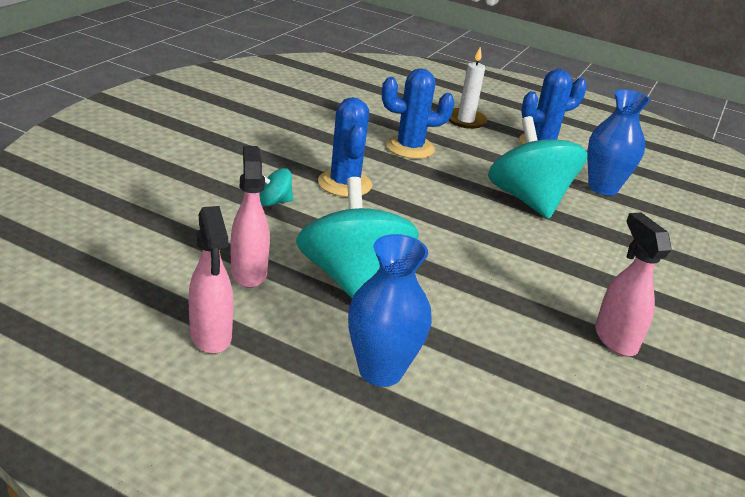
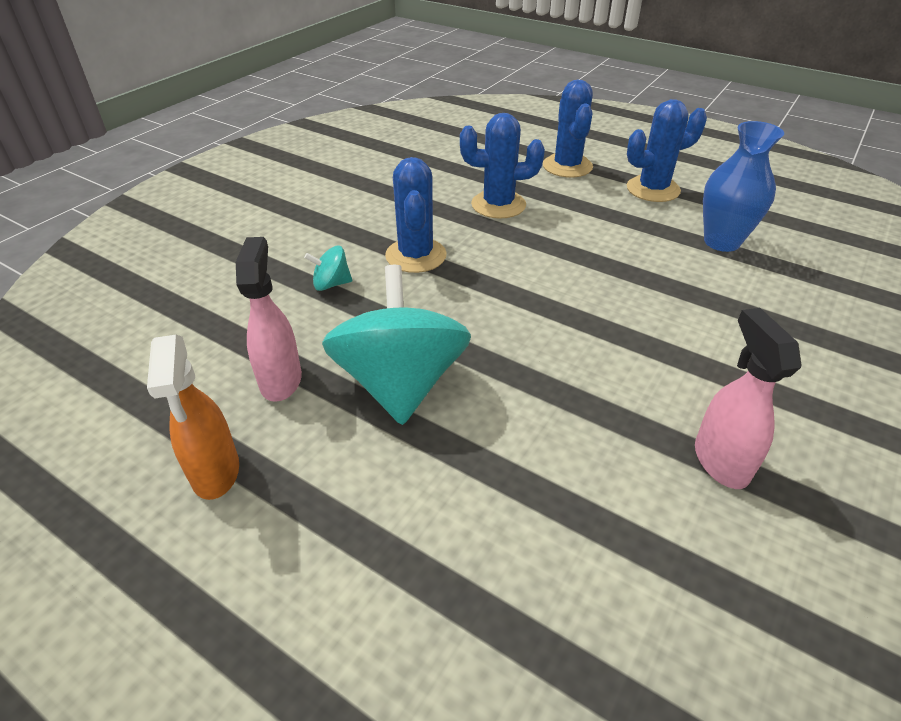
camera: 10 degrees right, 10 degrees up
(211, 336) = (215, 473): pink spray bottle -> orange spray bottle
(380, 371) = (409, 519): blue vase -> none
(465, 120) = (567, 166): white candle -> blue cactus
(528, 200) = (628, 264): turquoise spinning top -> none

